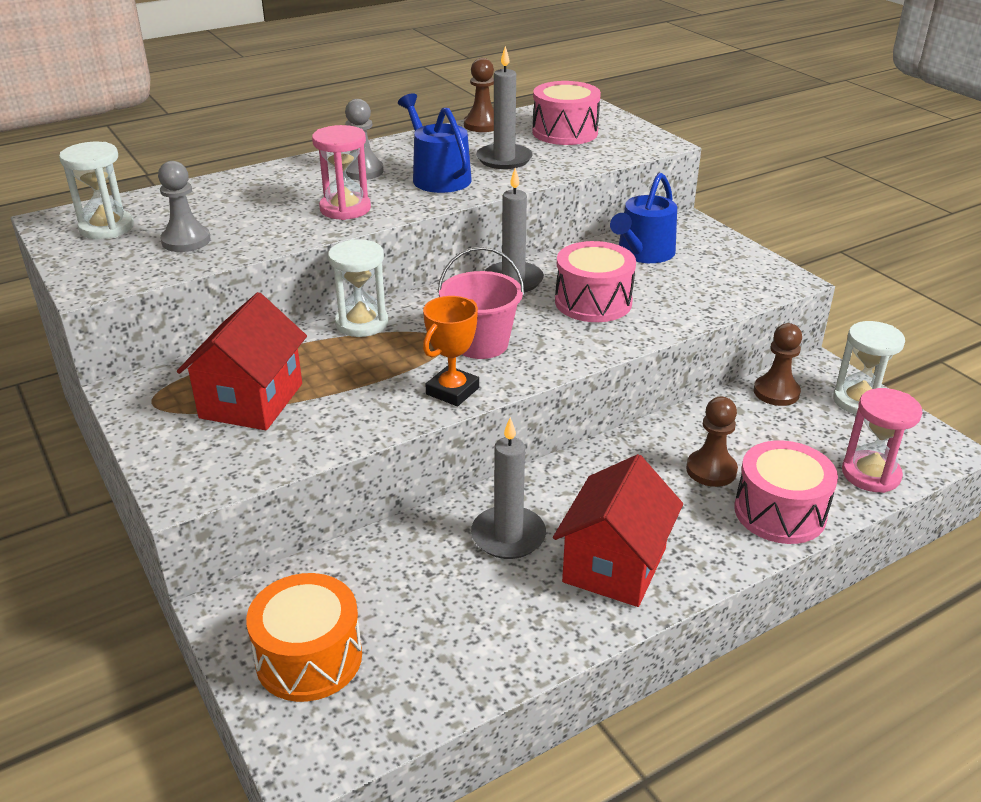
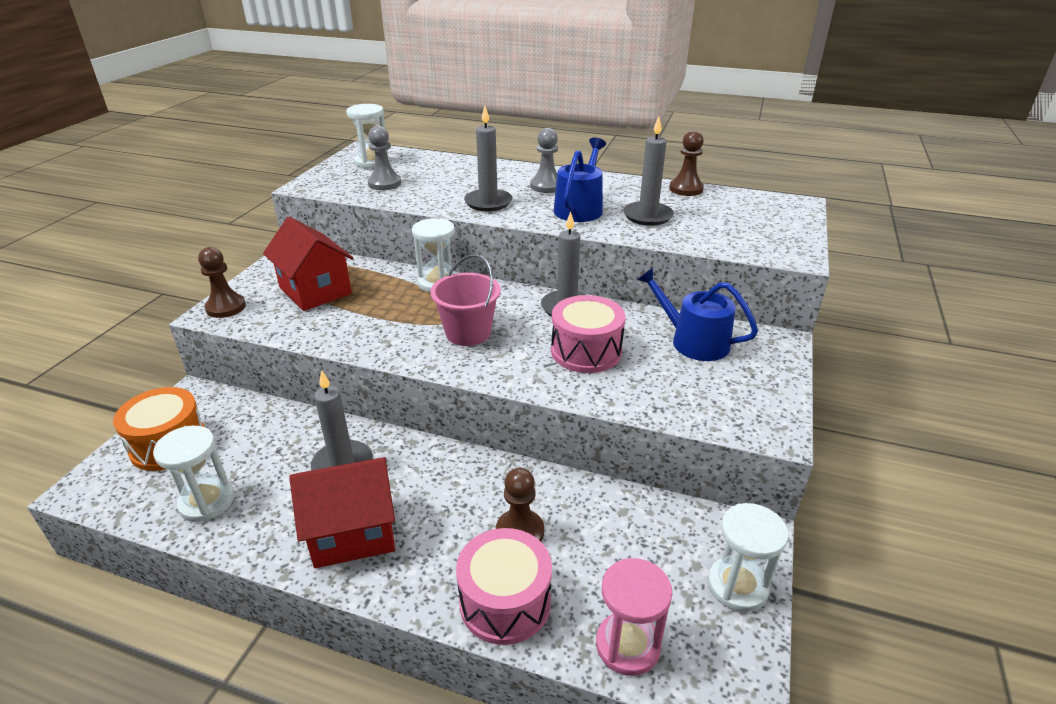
camera: 50 degrees right, 0 degrees up
(251, 401) = (315, 291): red house -> red house turned 75 degrees clockwise
(345, 209) = (488, 202): pink hourglass -> grey candle
(452, 391) = (398, 348): orange trophy -> none
(456, 654) = (207, 502): none -> white hourglass
(565, 132) = (735, 217): pink drum -> none
(643, 253) = (693, 341): blue watering can -> blue watering can turned 45 degrees clockwise
(776, 392) = (677, 522): brown pawn -> brown pawn (226, 307)

